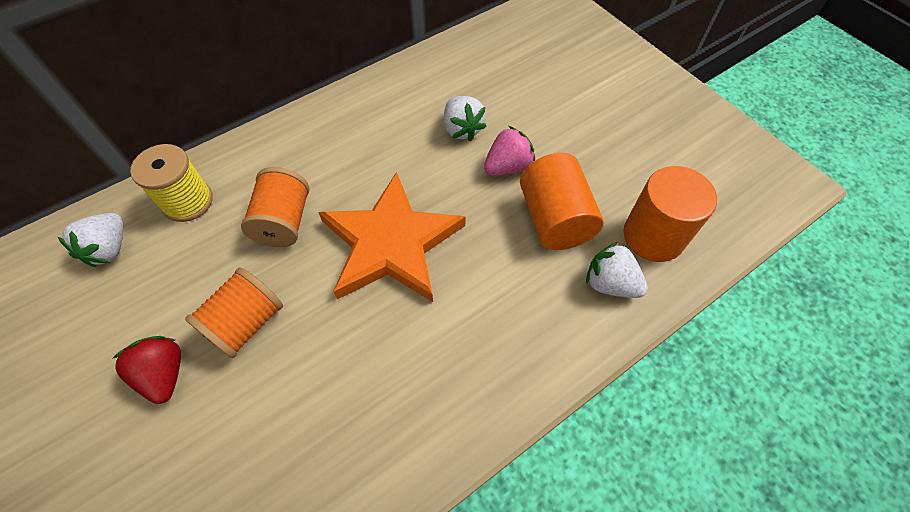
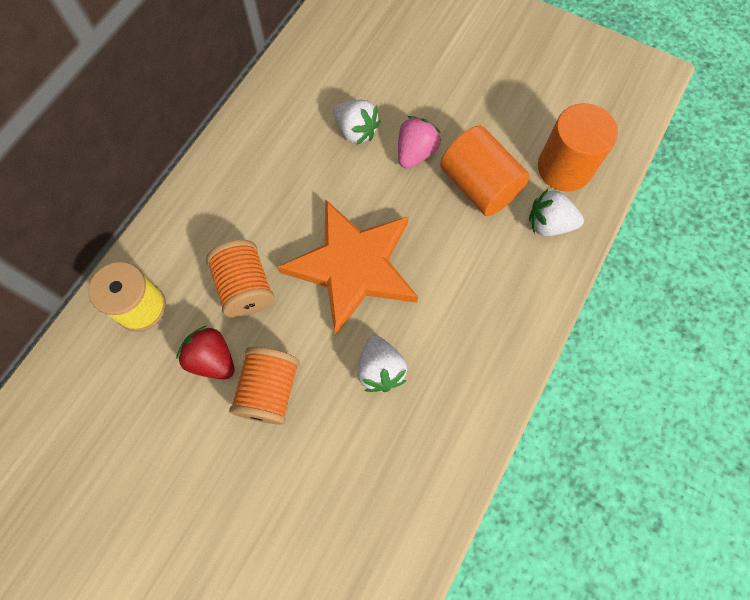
camera: 25 degrees left, 10 degrees up
(109, 249) = (97, 383): white strawberry -> white strawberry (380, 369)
(164, 374) = (227, 464): red strawberry -> red strawberry (212, 359)

